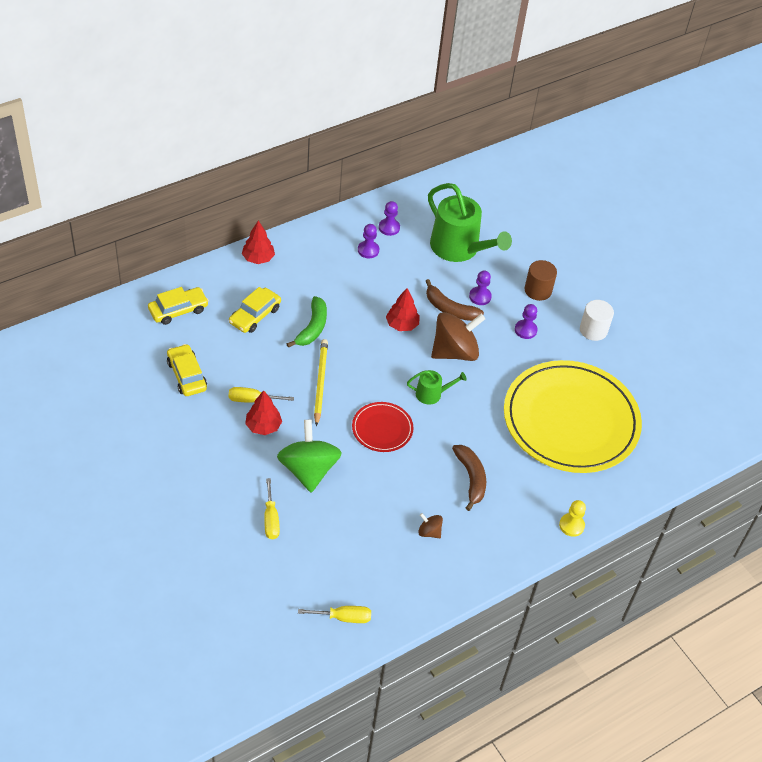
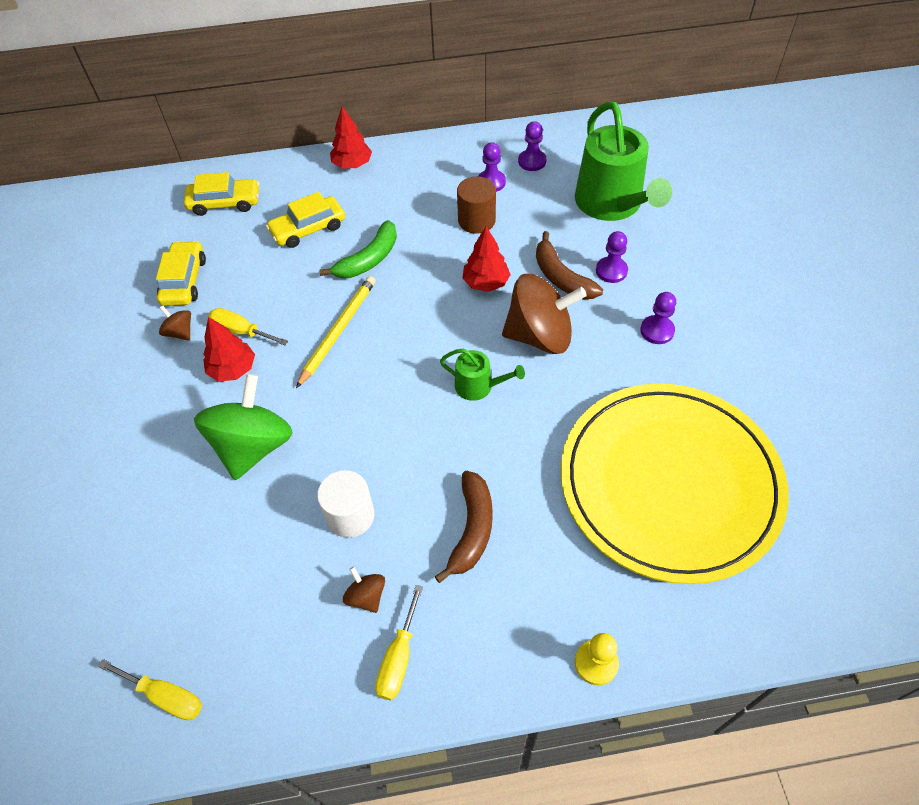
camera: 30 degrees right, 5 degrees up
(209, 412) = (180, 332): none -> brown spinning top
(271, 519) = (162, 502): yellow screwdriver -> yellow screwdriver (398, 658)
(382, 429) = (384, 416): red plate -> none
(538, 290) = (699, 281): brown cylinder -> brown cylinder (476, 220)
(593, 330) = (761, 355): white cylinder -> white cylinder (350, 515)

